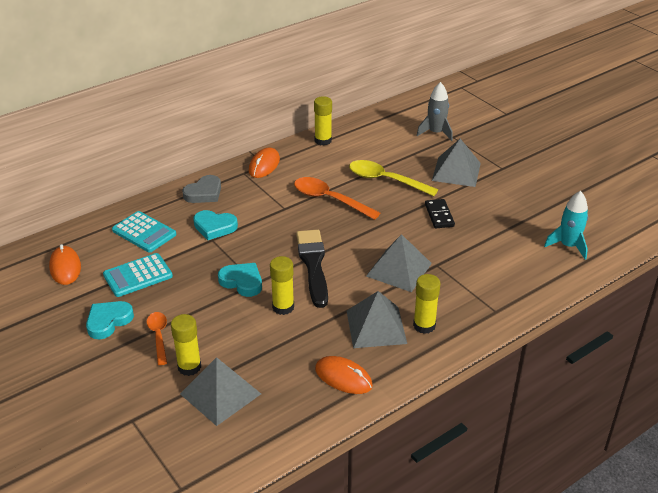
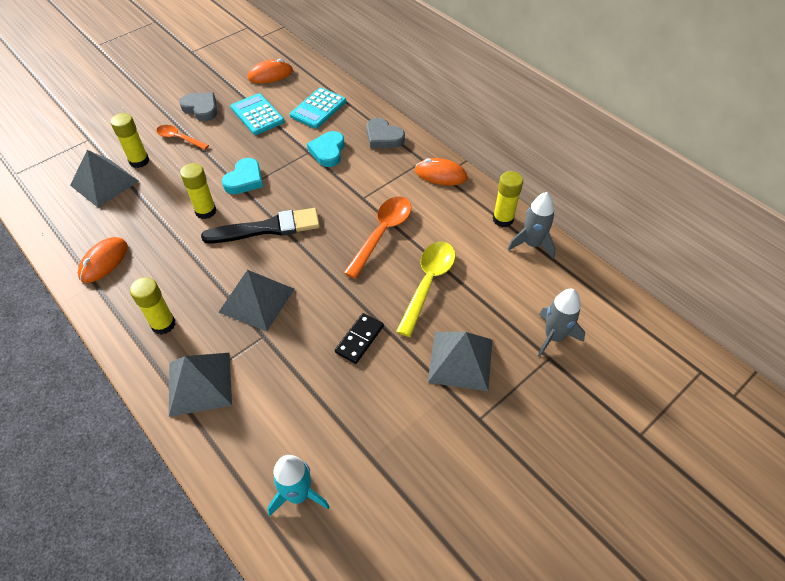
camera: 85 degrees right, 15 degrees up
(108, 321) = (201, 109): turquoise heart -> grey heart
(158, 336) = (179, 138): orange spoon -> orange spoon turned 135 degrees counterclockwise
(350, 131) = (532, 244): none -> grey rocket
(376, 326) = (168, 283): grey pyramid -> grey pyramid (200, 383)
(439, 215) = (359, 339): black domino -> black domino turned 45 degrees counterclockwise

